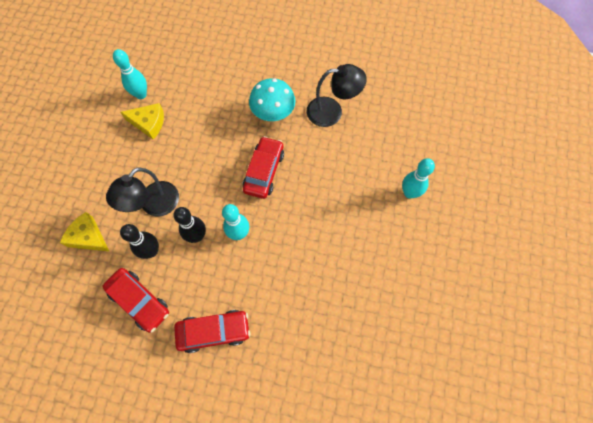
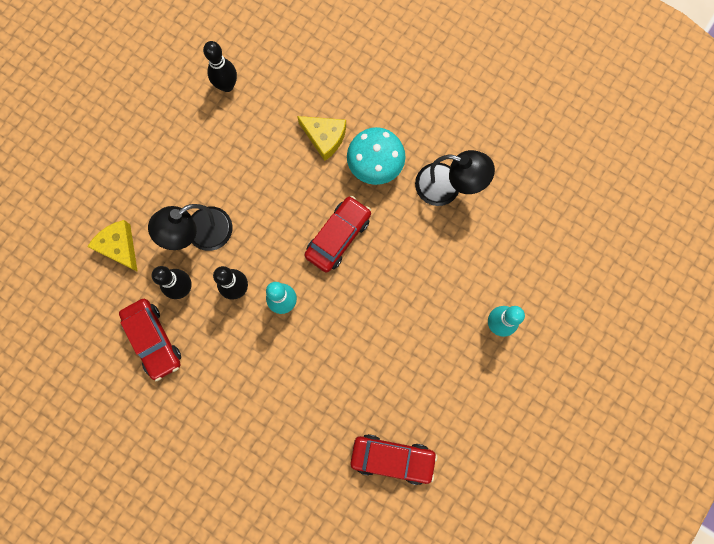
camera: 20 degrees right, 10 degrees up
(141, 94) = (227, 85): turquoise bowling pin -> black bowling pin
(149, 123) = (225, 127): yellow cheese -> yellow cheese (325, 137)
(214, 331) = (221, 402): red car -> red car (392, 458)

